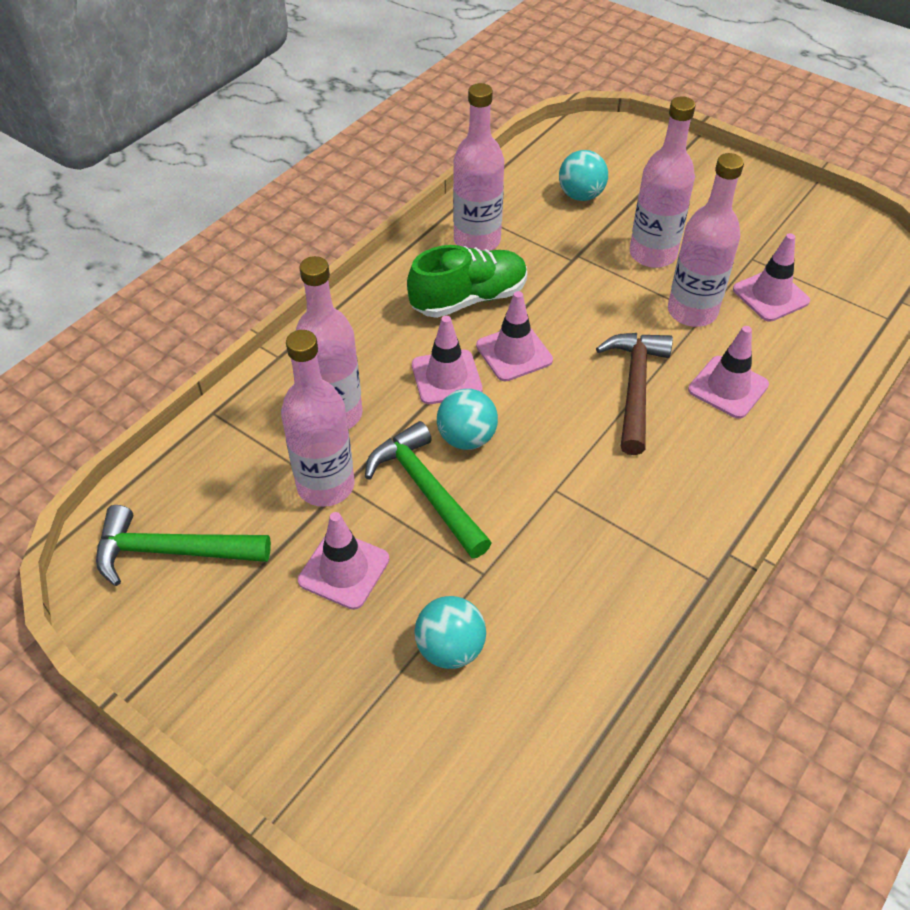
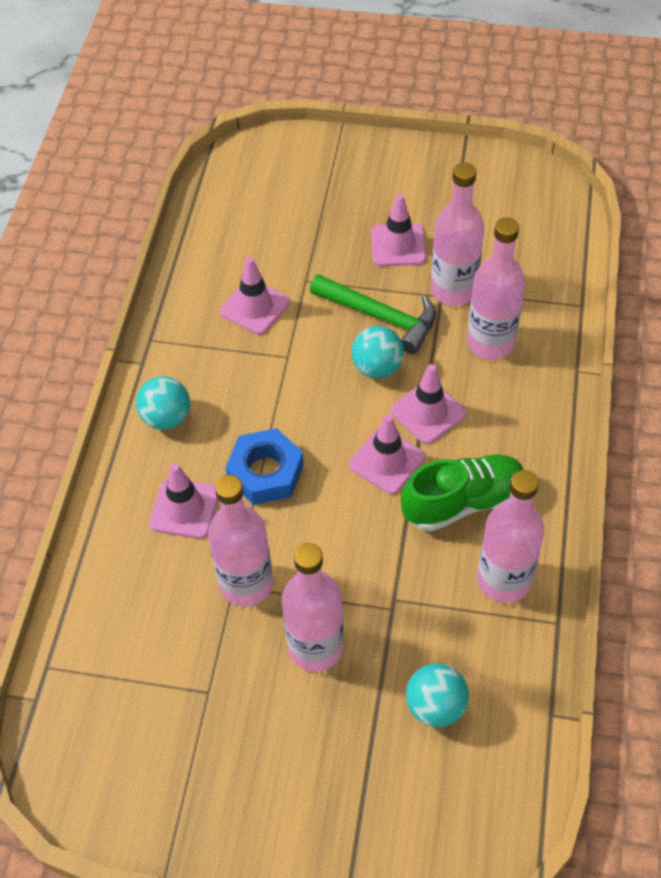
camera: 155 degrees right, 5 degrees up
(171, 551) = (516, 210): green hammer -> none
(450, 648) = (300, 231): turquoise ball -> turquoise ball (166, 418)
(469, 299) = (463, 502): green shoe -> green shoe turned 150 degrees counterclockwise
(635, 387) = (265, 472): brown hammer -> blue nut
(770, 295) = (174, 643): pink traffic cone -> pink traffic cone (255, 307)

